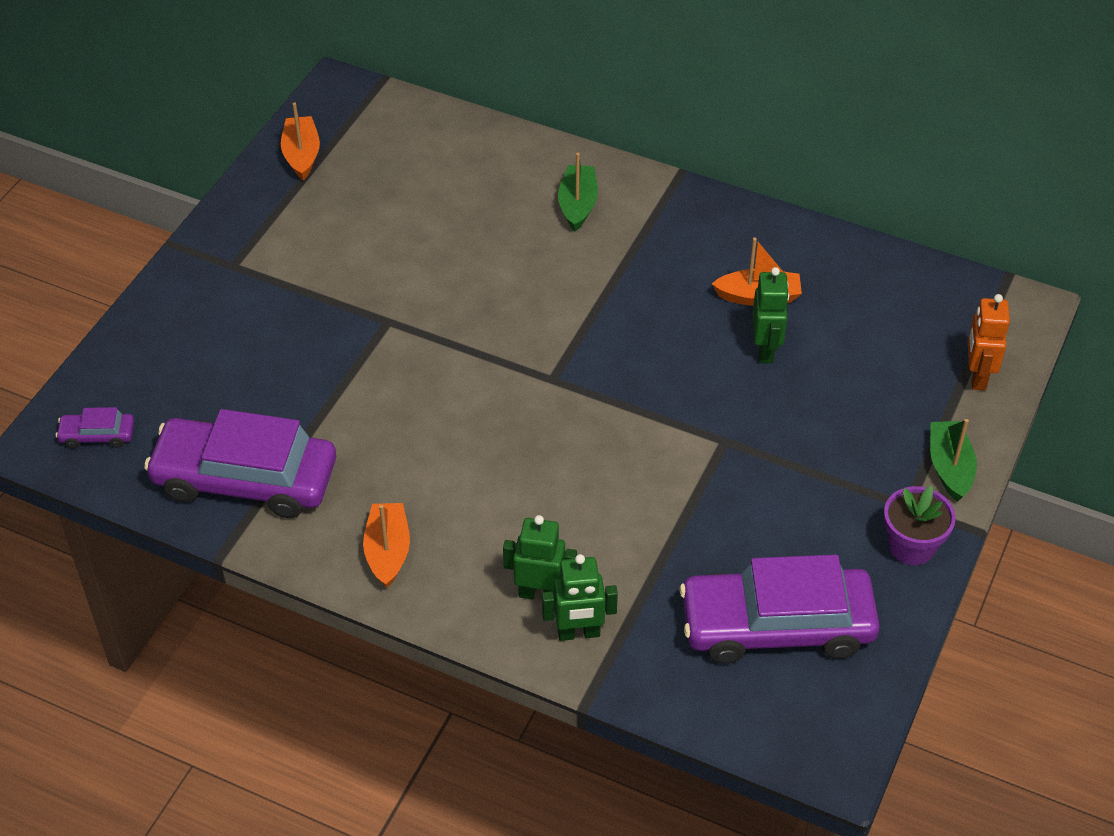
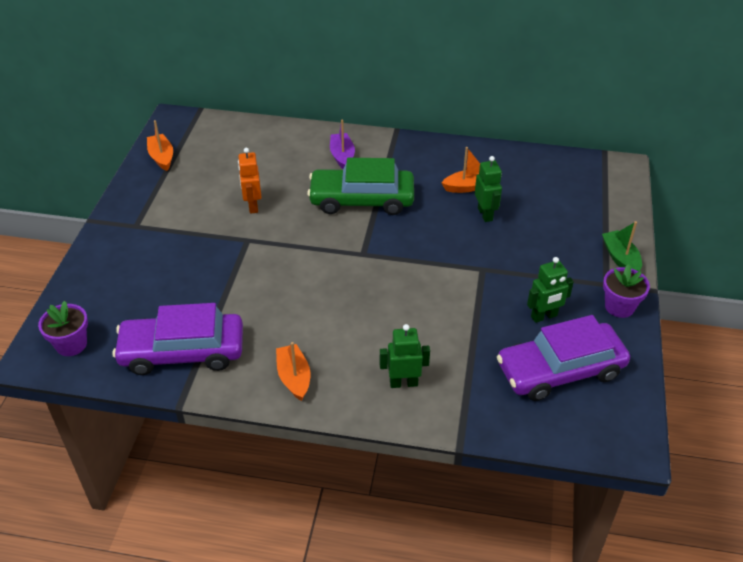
camera: 15 degrees left, 5 degrees down
(97, 435) = (71, 344): purple car -> purple flower pot
(578, 205) = (342, 156): green boat -> purple boat
(578, 633) = (438, 402): green robot -> green robot (544, 316)
(582, 287) = (362, 200): none -> green car
(977, 376) = (612, 206): orange robot -> orange robot (252, 206)

